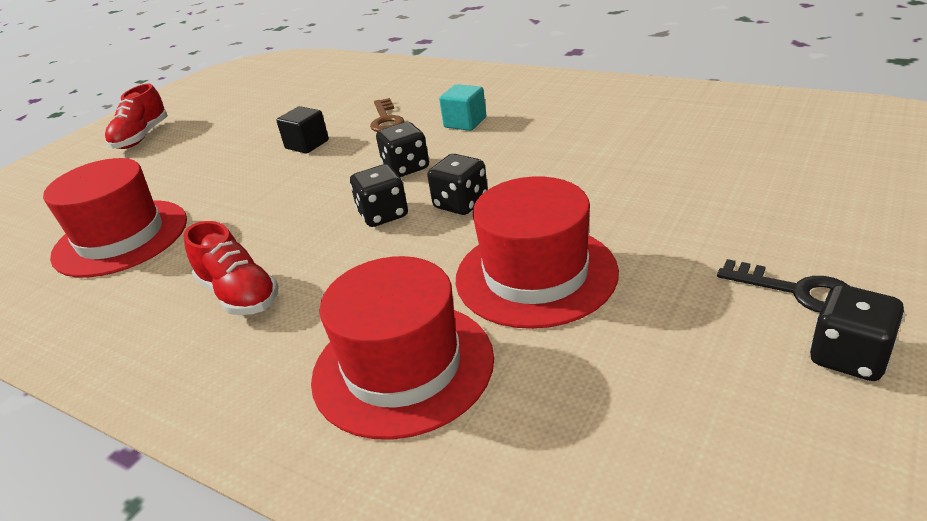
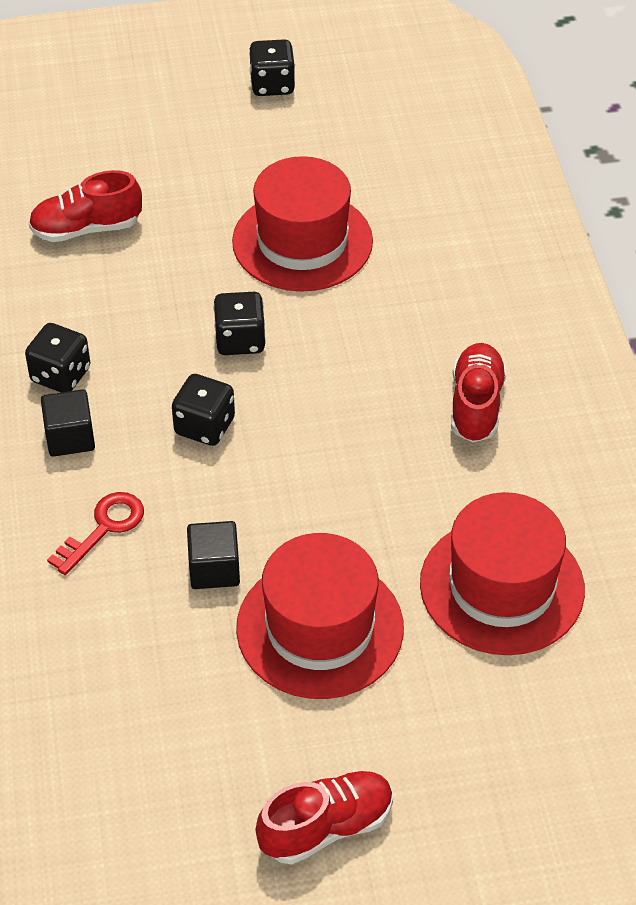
camera: 135 degrees left, 15 degrees up
(383, 215) = (298, 386): black dice -> black dice (60, 375)
(386, 119) = (103, 528): brown key -> red key
(403, 367) = (450, 256): red hat -> red hat (320, 628)
(465, 122) = (70, 437): turquoise cube -> black cube
(671, 169) = (86, 229): none -> red shoe
(796, 290) = (221, 118): black key -> none

